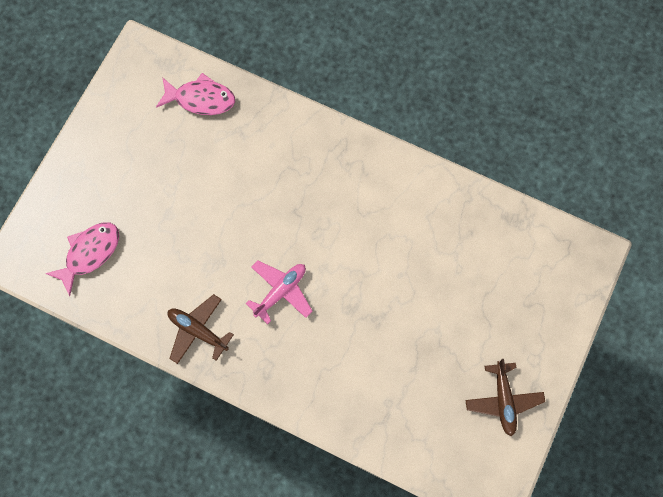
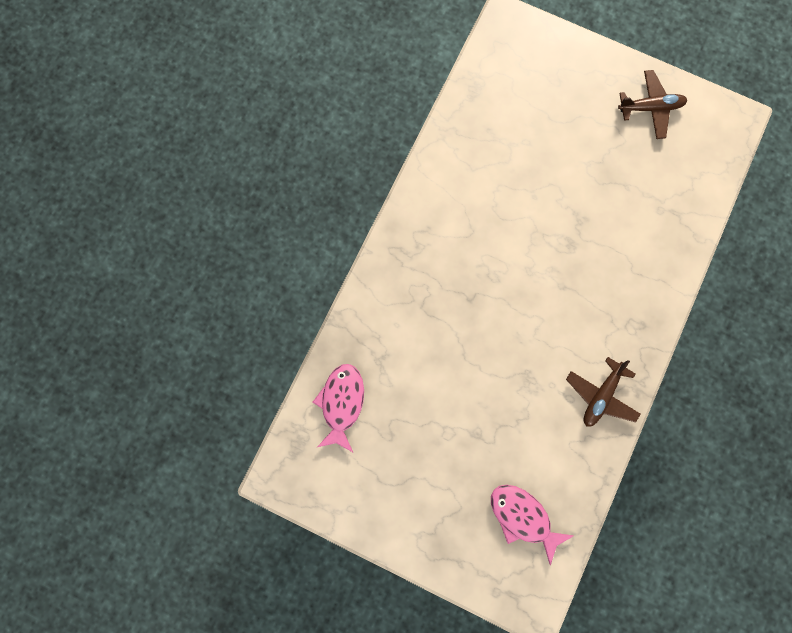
camera: 90 degrees left, 5 degrees up
(281, 291) = (556, 312): pink plane -> none

